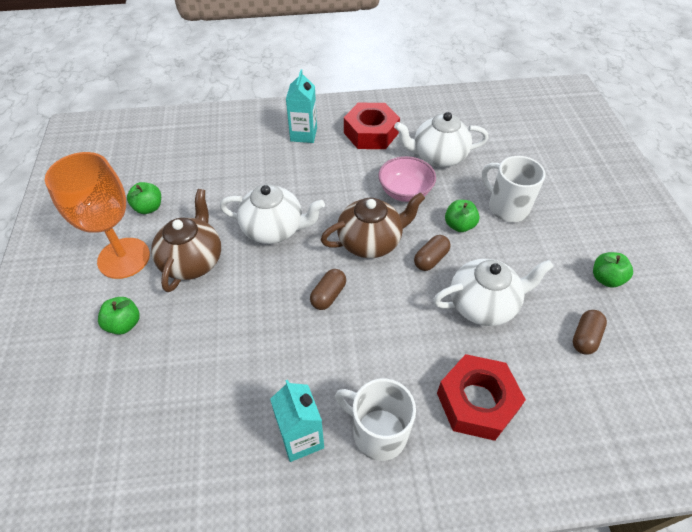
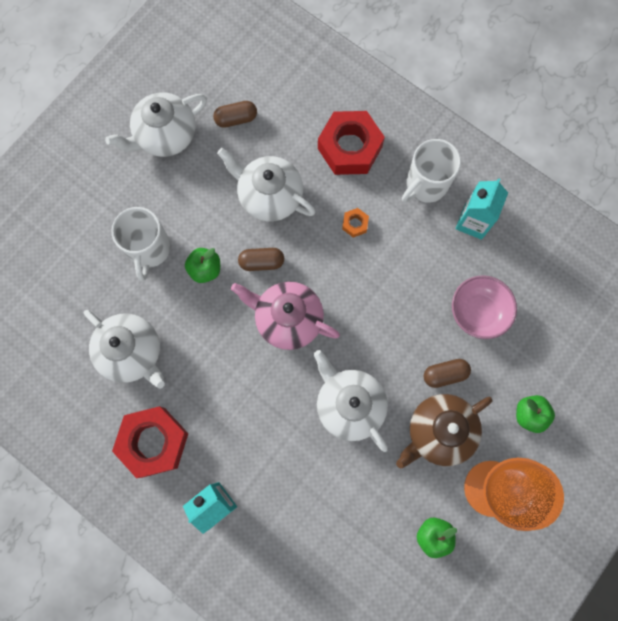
camera: 135 degrees left, 25 degrees up
(328, 295) = (365, 302): brown capsule -> brown capsule (445, 374)
(371, 242) = (287, 319): brown teapot -> pink teapot
(378, 432) = (425, 184): white mug -> white mug turned 60 degrees clockwise
(398, 342) = (355, 224): none -> orange nut
(405, 192) = (206, 341): pink bowl -> pink bowl (478, 312)
(606, 278) = (165, 136): green apple -> white teapot

